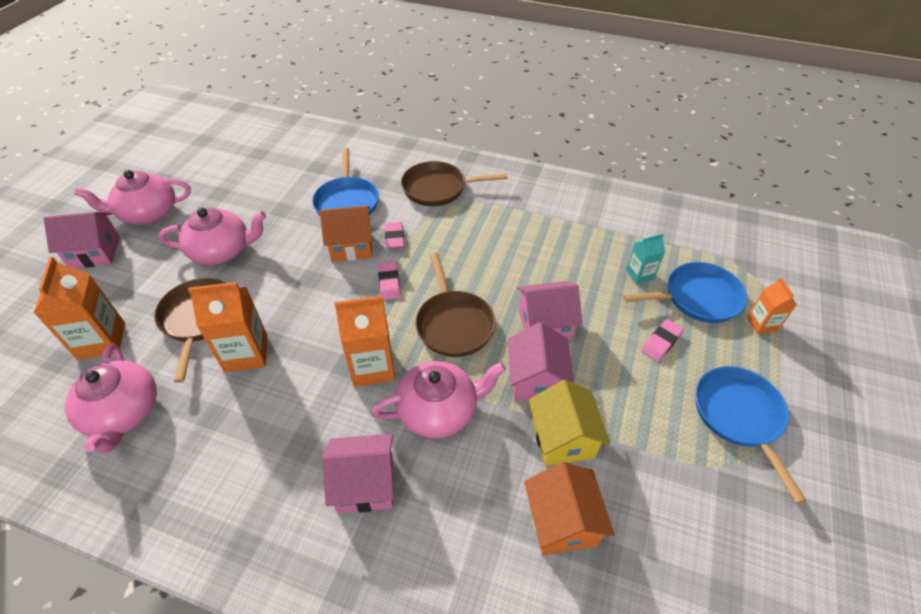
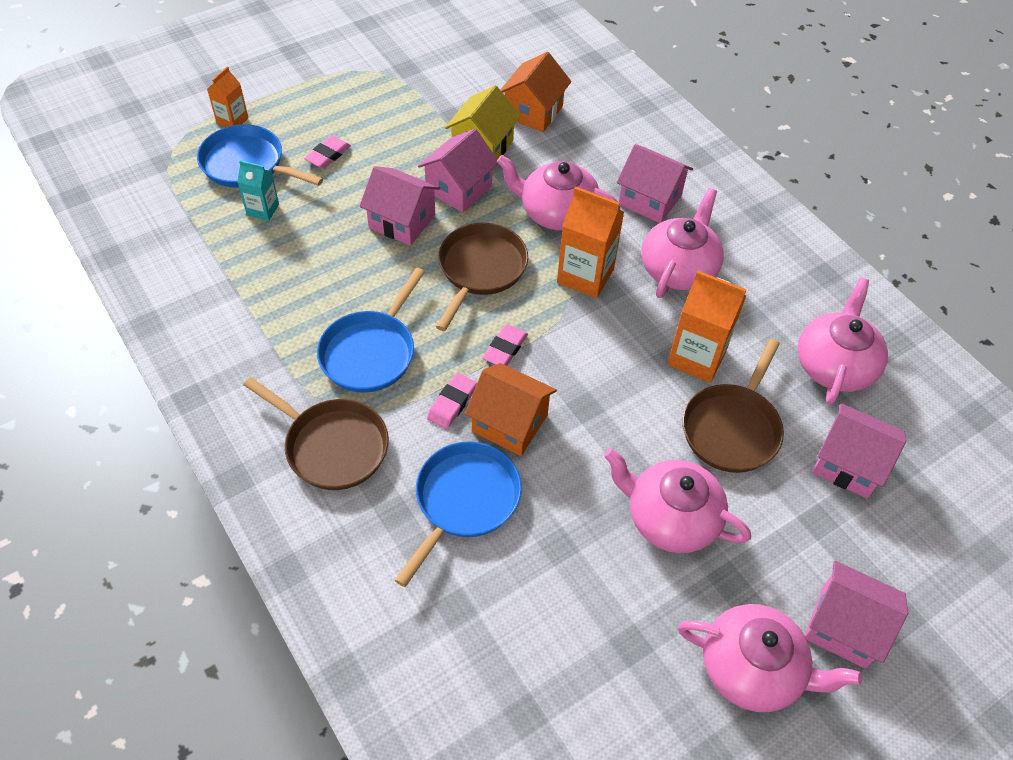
camera: 145 degrees left, 5 degrees up
(101, 340) = (848, 464): orange carton -> pink house
(297, 423) = (679, 268): none -> pink teapot
(661, 342) = (328, 155): pink eraser -> pink eraser turned 45 degrees counterclockwise
(739, 416) = (346, 89): blue pan -> blue pan (370, 352)

